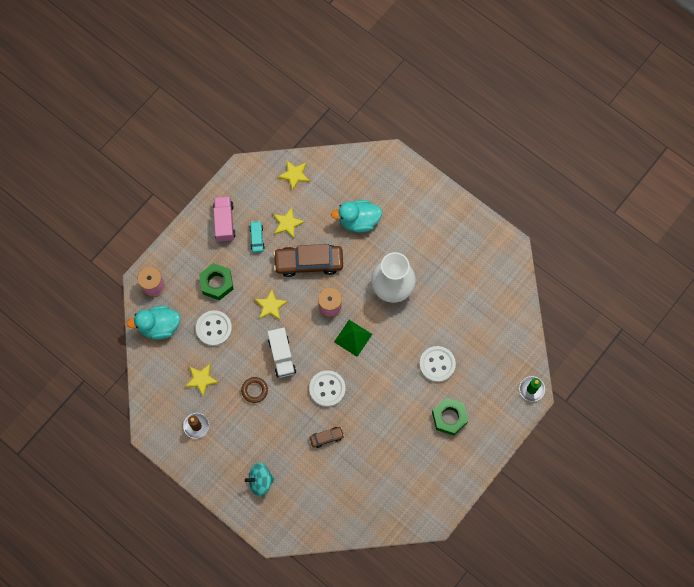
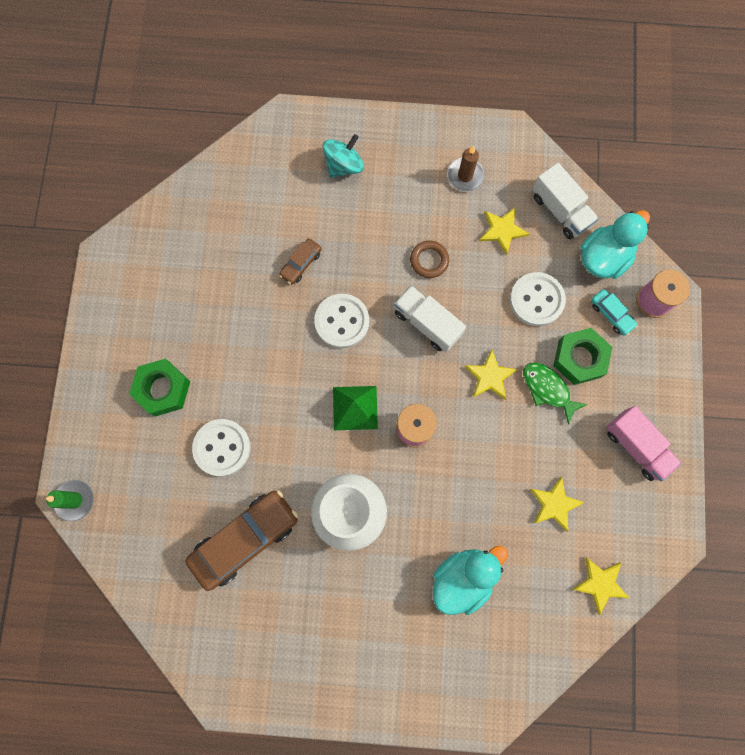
camera: 145 degrees right, 5 degrees up
(160, 368) = (560, 210): none -> white truck
(246, 279) = (548, 389): none -> green fish
(257, 238) = (577, 455): turquoise car -> turquoise car (611, 314)
(308, 262) = (485, 469): brown car -> brown car (245, 539)

